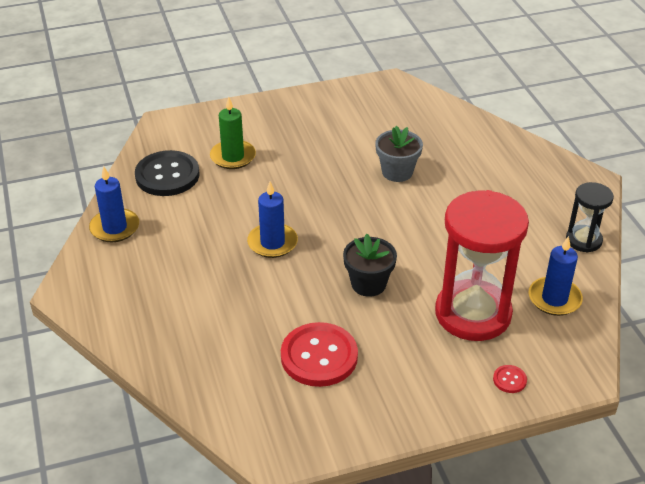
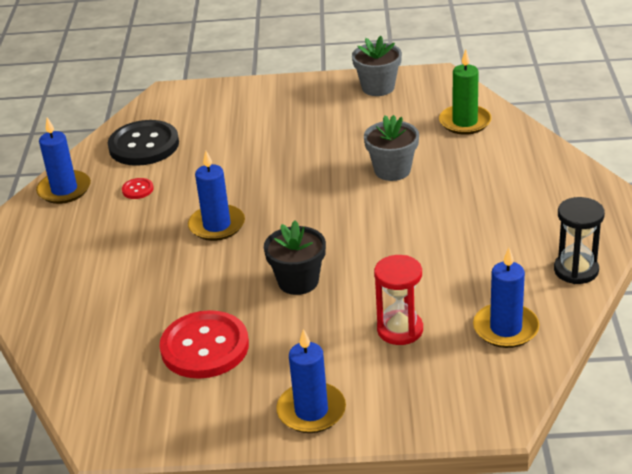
camera: 20 degrees right, 5 degrees down
(233, 157) = (221, 135): green candle -> green candle (465, 122)
(348, 97) = (378, 87): none -> grey flower pot
(437, 397) = (311, 411): none -> blue candle
(473, 313) = (400, 330): red hourglass -> red hourglass, size x0.51
(509, 380) = (405, 407): red button -> red button (138, 189)

